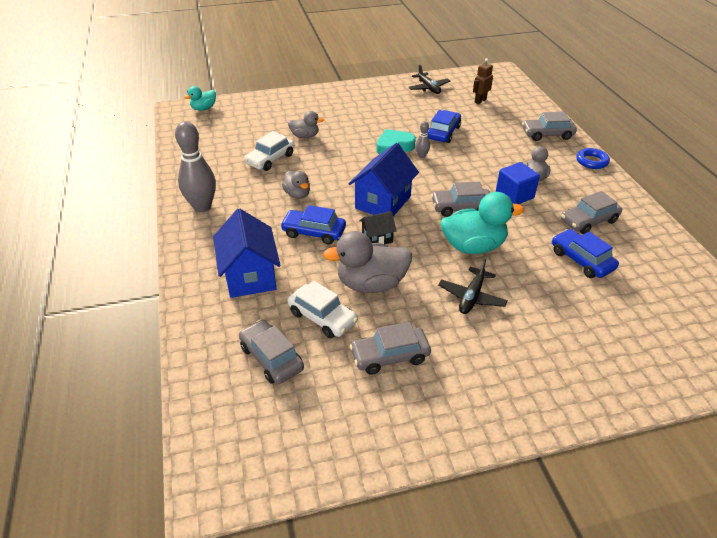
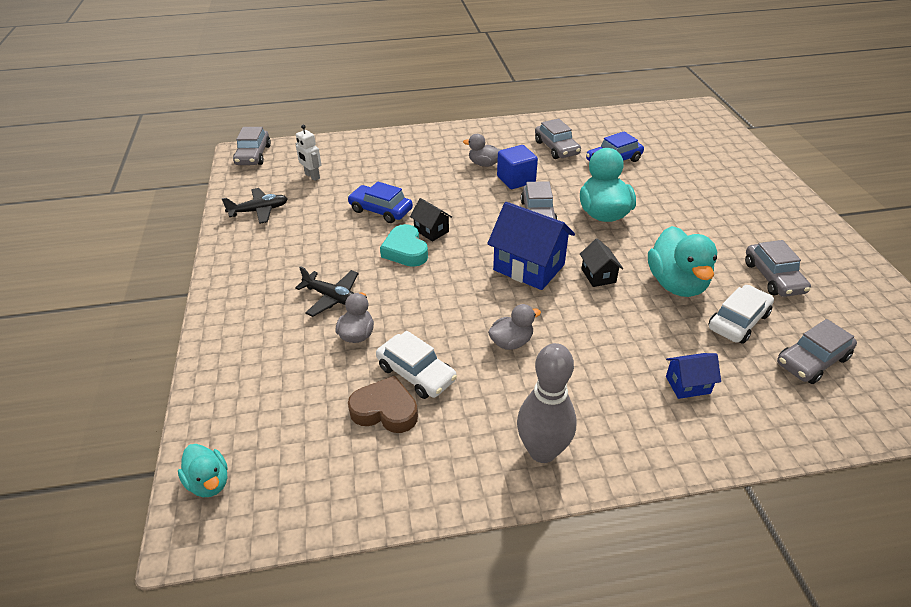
camera: 85 degrees left, 0 degrees up
(242, 151) = (385, 410): none -> brown heart
(250, 276) = (687, 385): blue house -> blue house, size x0.52
(314, 232) = (593, 327): blue car -> none
(371, 284) = (676, 284): grey duck -> turquoise duck
(422, 156) = (431, 231): grey bowling pin -> black house
(472, 297) = (677, 223): black plane -> black plane (332, 297)
(480, 101) = (312, 176): brown robot -> white robot
(547, 134) = (403, 145): grey car -> grey car (253, 155)
(591, 161) = (459, 130): blue ring -> none

